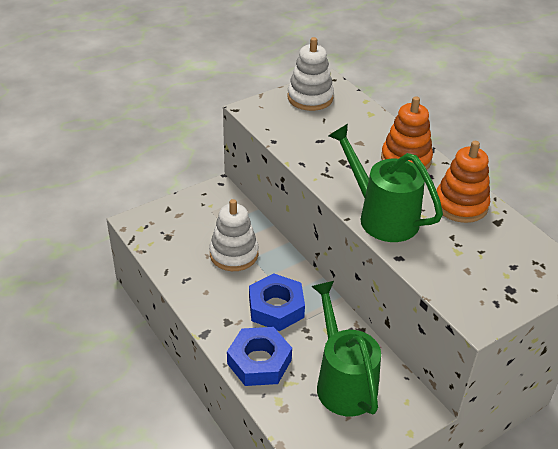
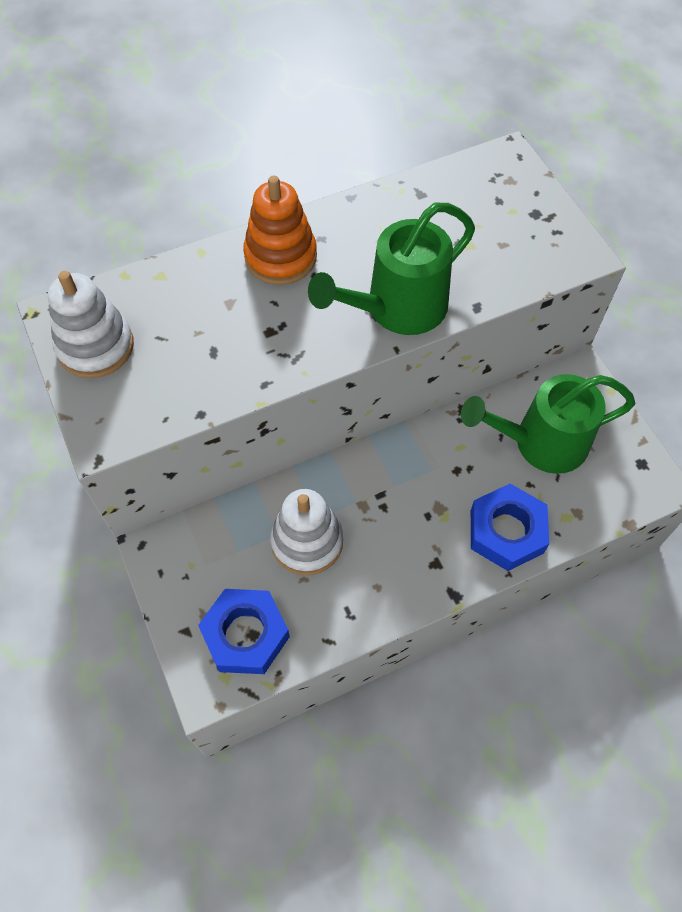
camera: 80 degrees left, 20 degrees up
(276, 308) = (417, 499): blue nut -> blue nut (245, 635)
(460, 205) = (385, 221): orange stacking toy -> none

